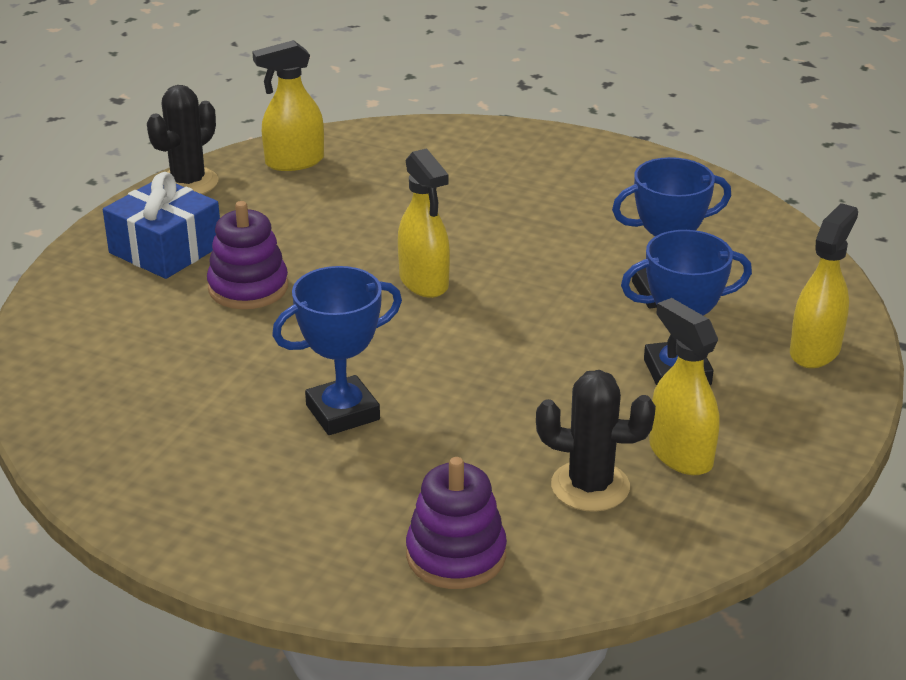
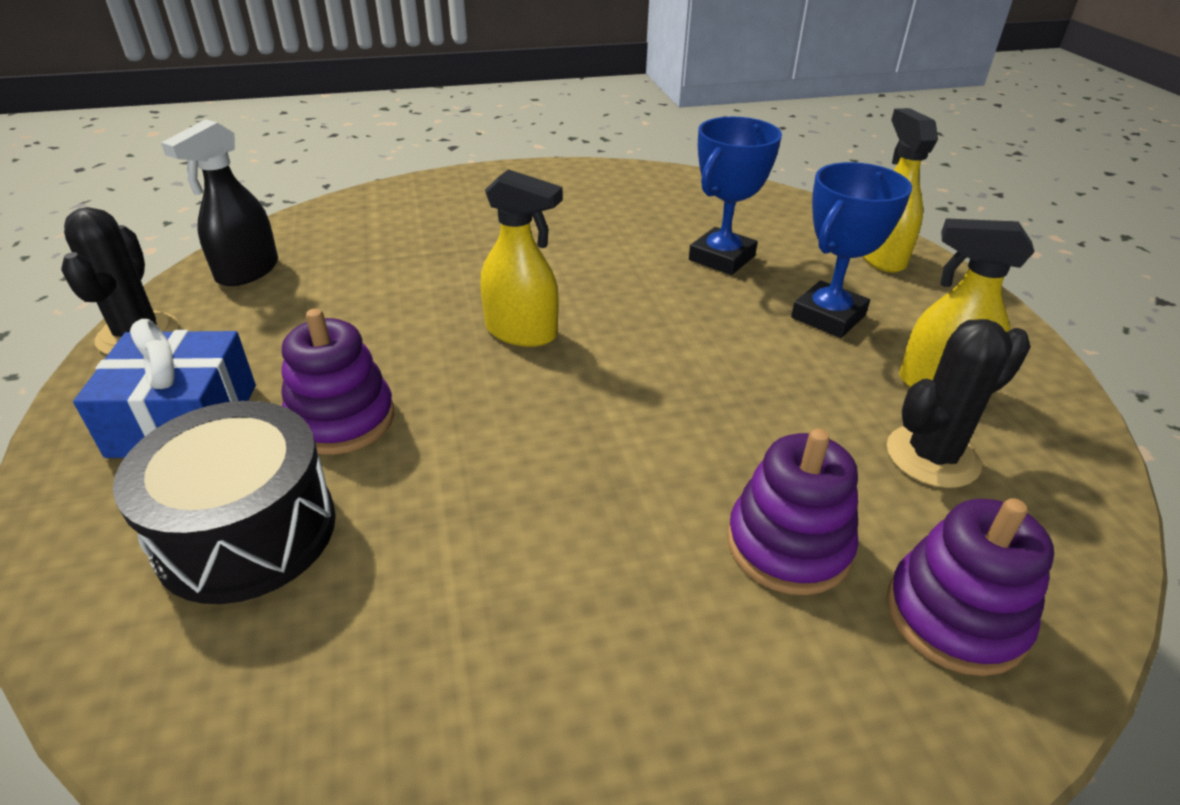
camera: 40 degrees left, 5 degrees up
(141, 324) = (247, 531): none -> black drum
(294, 162) = (247, 272): yellow spray bottle -> black spray bottle
(342, 412) = (622, 511): blue trophy -> none
(414, 477) = (788, 545): none -> purple stacking toy

